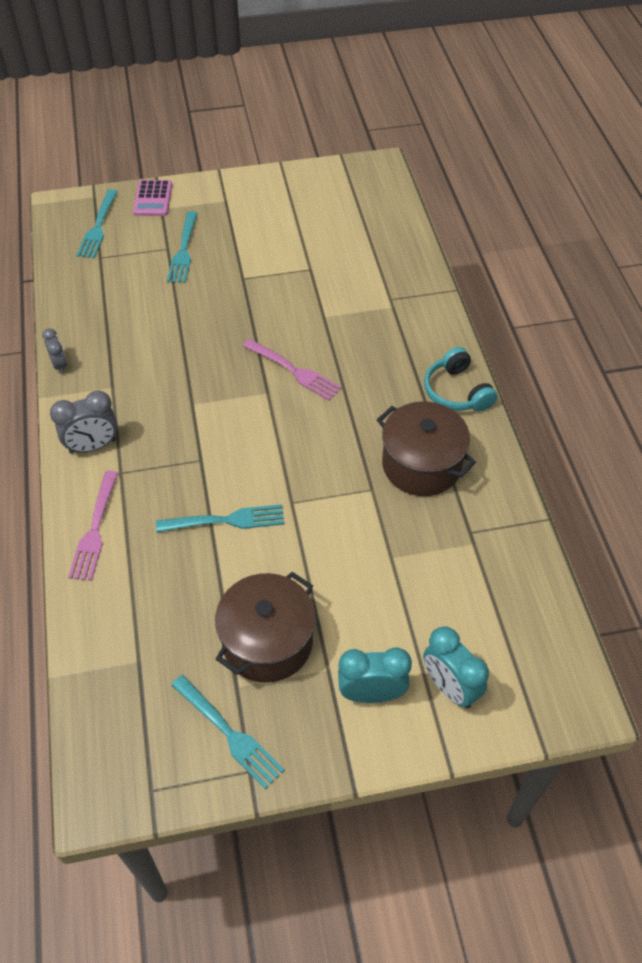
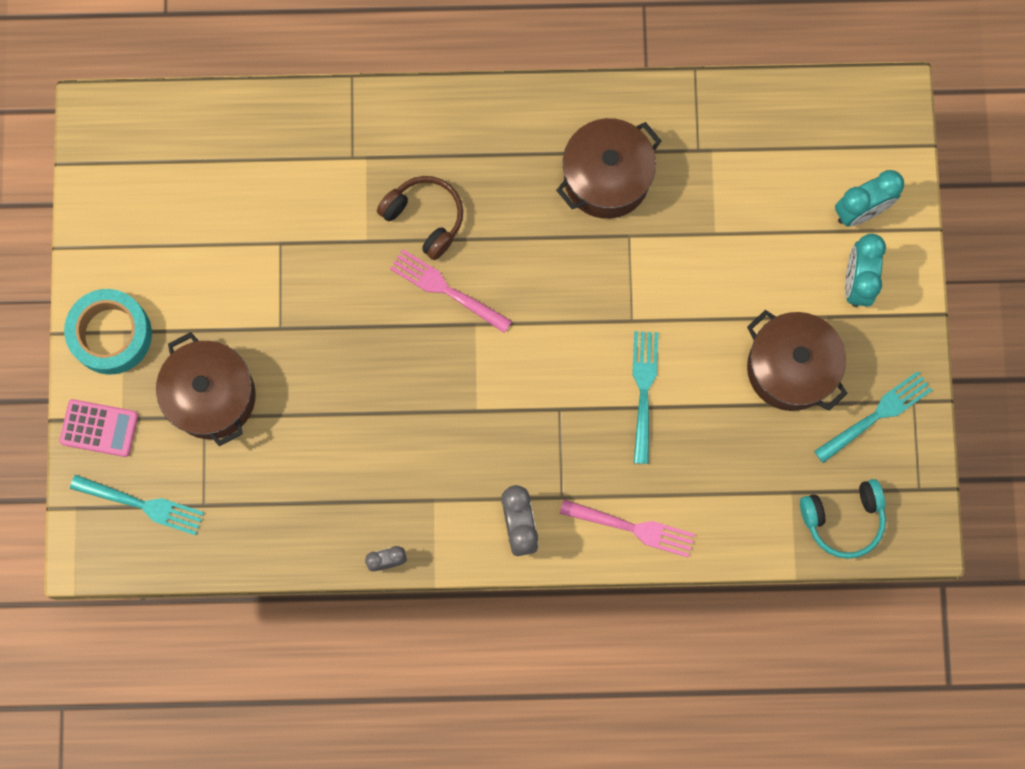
camera: 80 degrees left, 25 degrees up
(183, 250) = (212, 396): turquoise fork -> brown pot
(222, 195) = (111, 334): none -> turquoise tape
(293, 370) = (447, 290): pink fork -> pink fork turned 105 degrees counterclockwise
(352, 348) = (425, 218): none -> brown headphones
(456, 391) = (512, 117): turquoise headphones -> turquoise headphones (843, 519)

